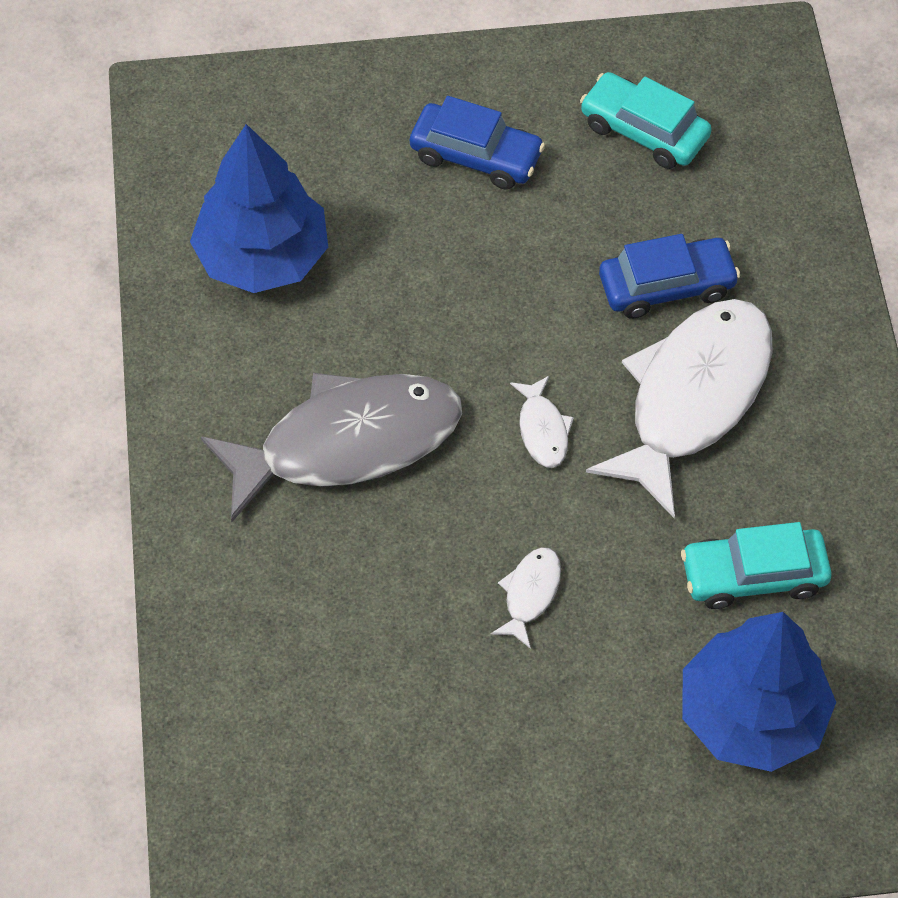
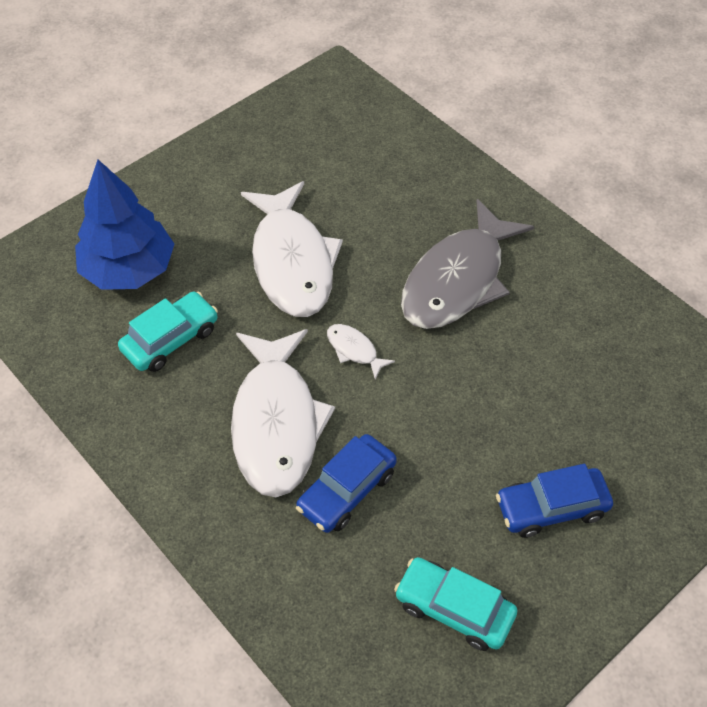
camera: 145 degrees right, 5 degrees down
(263, 257) = (611, 353): blue tree -> none
(530, 593) = (292, 262): white fish -> white fish, size x2.44
(644, 131) = (454, 609): turquoise car -> turquoise car turned 150 degrees counterclockwise

